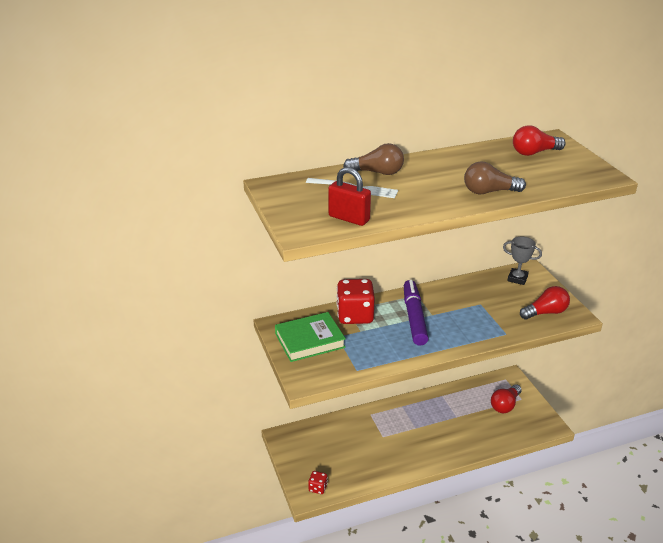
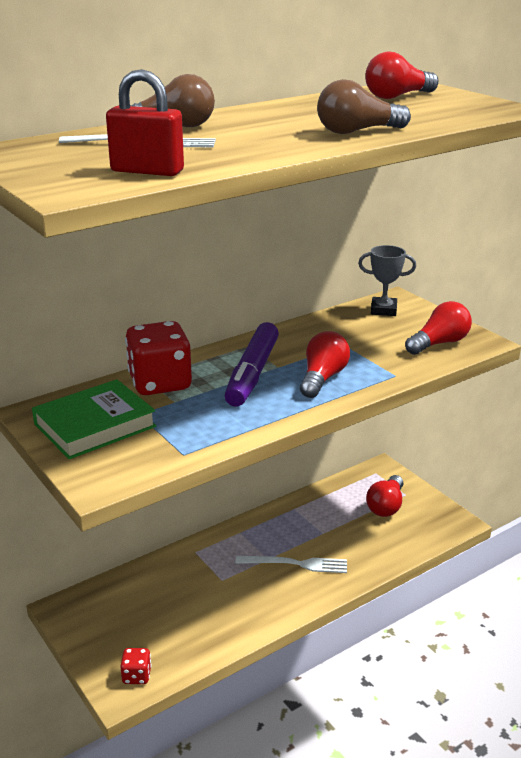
camera: 15 degrees left, 5 degrees down
(414, 317) = (252, 374): purple marker -> purple marker turned 150 degrees counterclockwise
(432, 435) = (296, 564): none -> white fork
(458, 328) = (322, 378): none -> red light bulb

